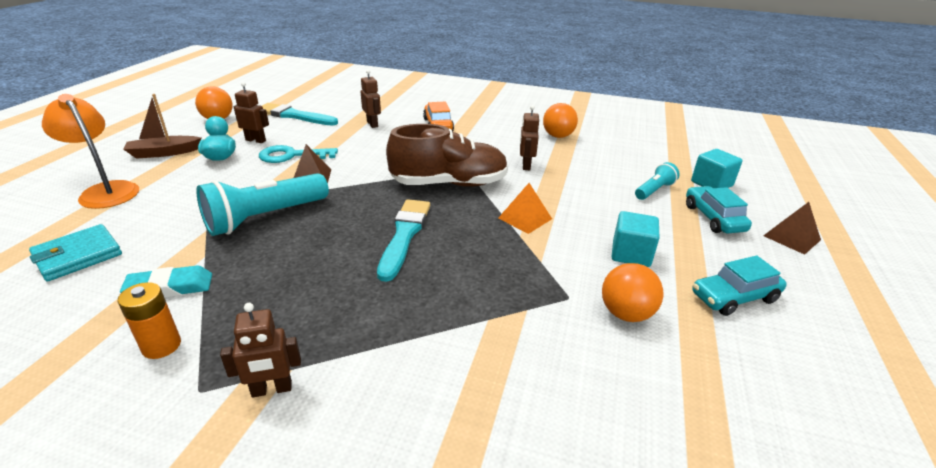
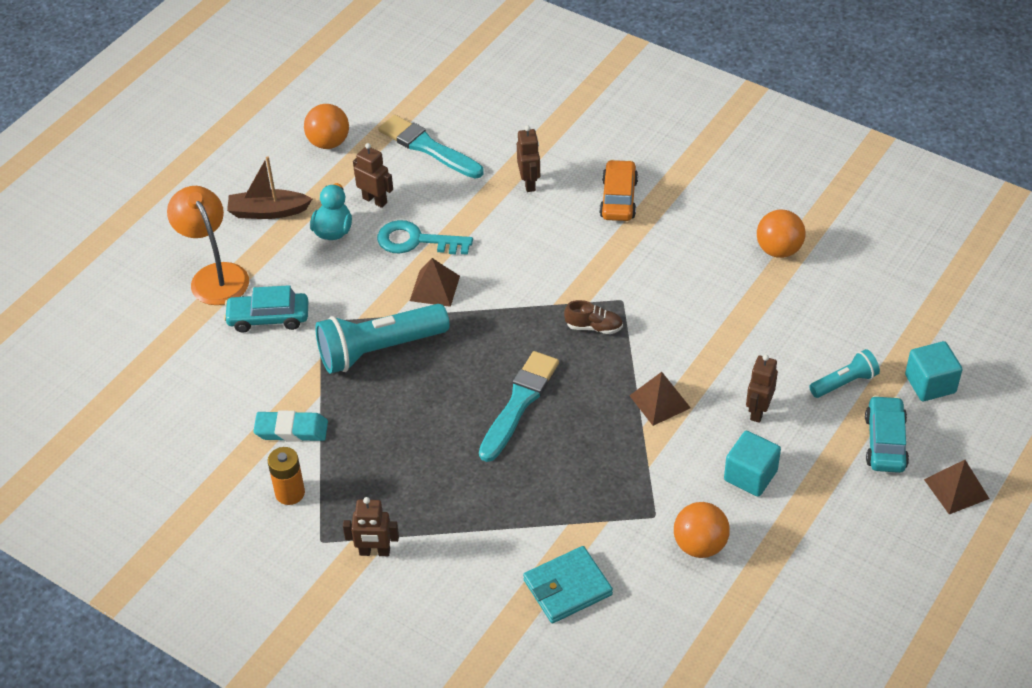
camera: 20 degrees right, 15 degrees up
(78, 256) = (206, 373): turquoise wallet -> turquoise wallet (567, 587)
(449, 184) = (594, 327): brown shoe -> brown shoe, size x0.41
(525, 218) = (660, 401): orange pyramid -> brown pyramid
(526, 165) = (703, 307): brown robot -> brown robot (758, 411)
(734, 297) = (822, 550): turquoise car -> turquoise car (268, 318)

